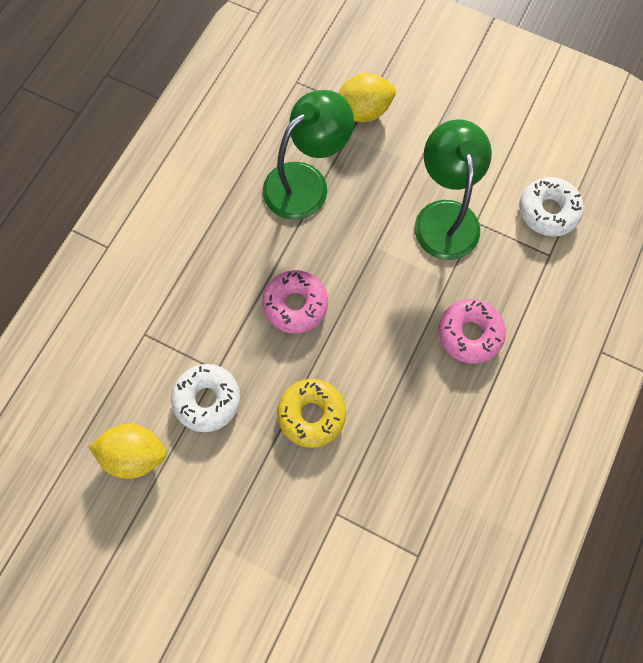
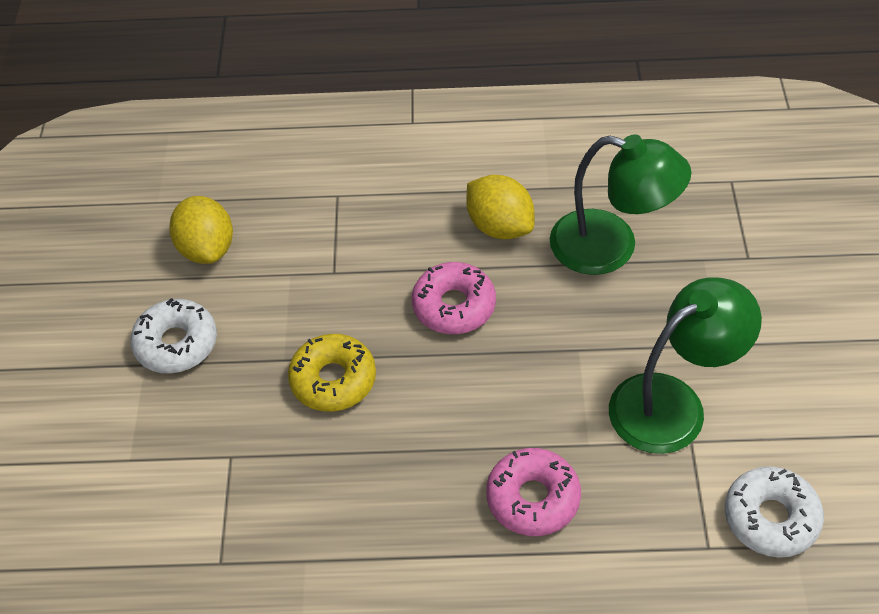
camera: 65 degrees right, 20 degrees down
(207, 399) = (297, 279): white donut -> white donut (176, 344)
(363, 111) = (746, 258): yellow lemon -> yellow lemon (499, 226)

